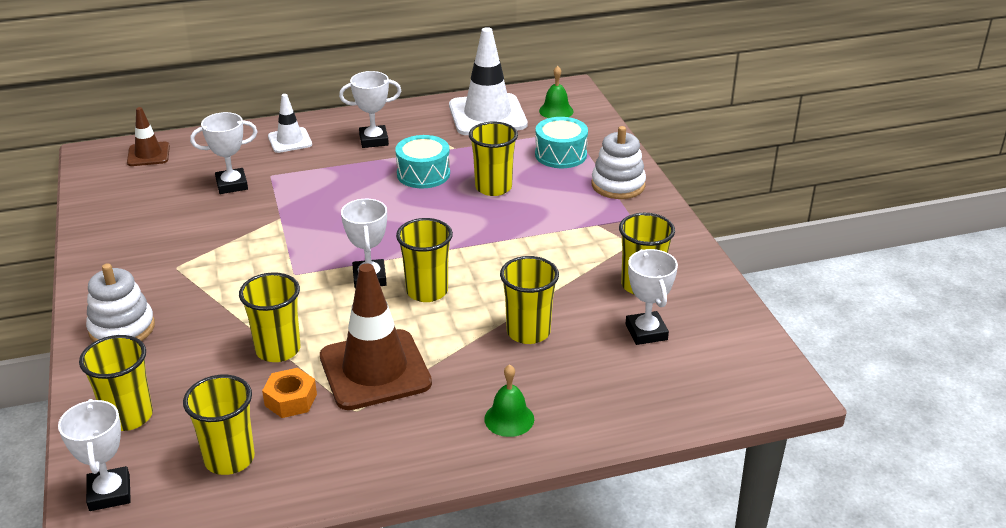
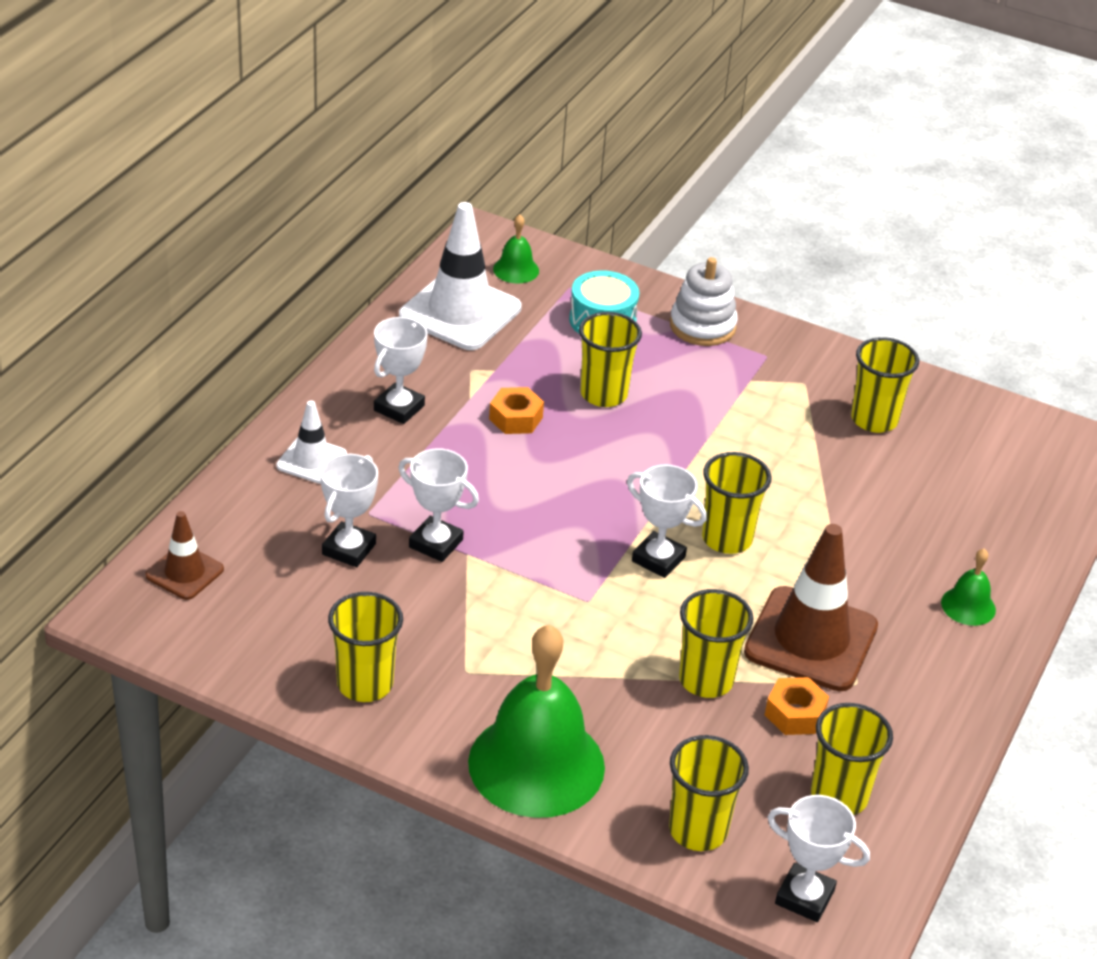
camera: 50 degrees left, 5 degrees up
(122, 328) = (536, 764): white stacking toy -> green bell
(423, 174) = (515, 418): turquoise drum -> orange nut
(528, 332) = (863, 521): yellow cup -> yellow cup (365, 684)
(646, 332) = (941, 461): white trophy -> white trophy (436, 543)

